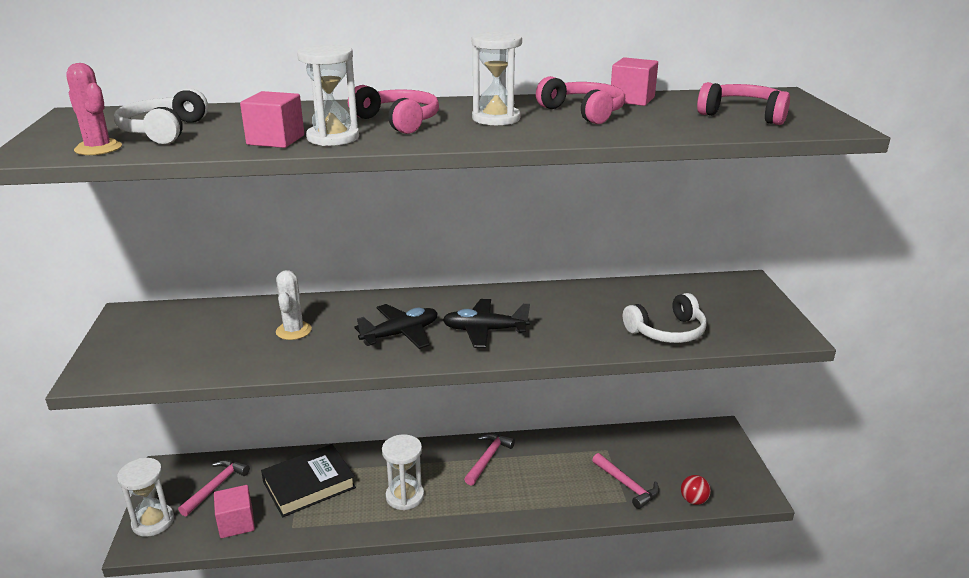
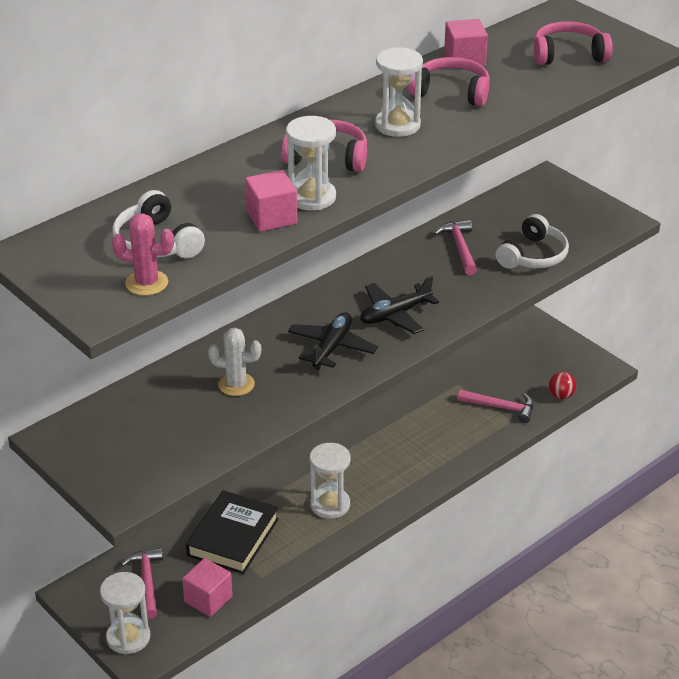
camera: 35 degrees left, 10 degrees up
(293, 331) = (236, 384): white cactus -> white cactus turned 45 degrees counterclockwise
(488, 458) = (366, 438): pink hammer -> pink hammer (460, 248)

